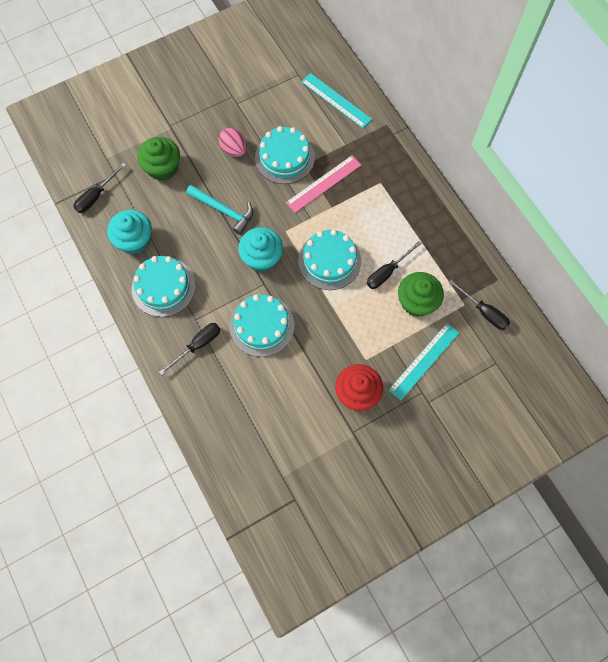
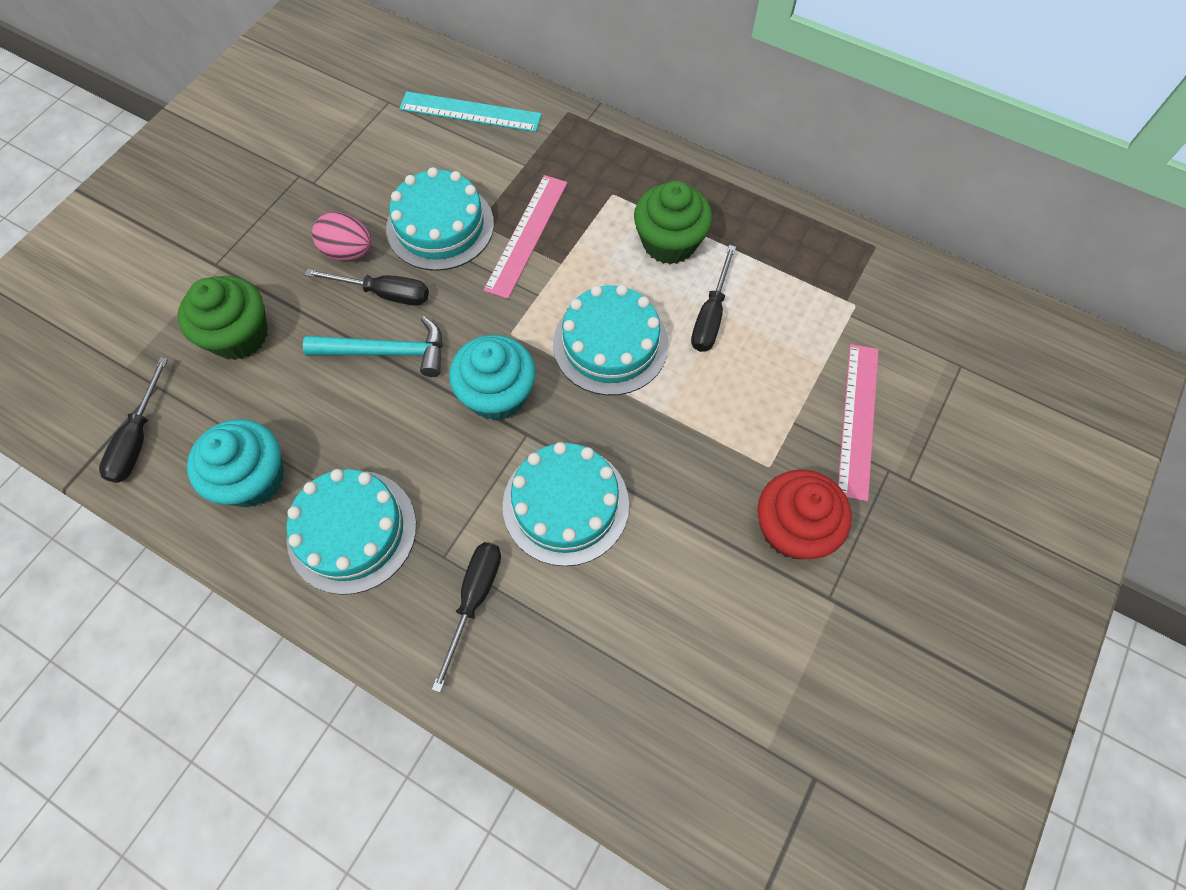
camera: 30 degrees left, 5 degrees down
(417, 302) = (784, 337): green cupcake -> green cupcake (669, 242)
(424, 361) = (858, 420): turquoise ruler -> pink ruler
(483, 312) = (890, 301): black screwdriver -> black screwdriver (384, 293)

